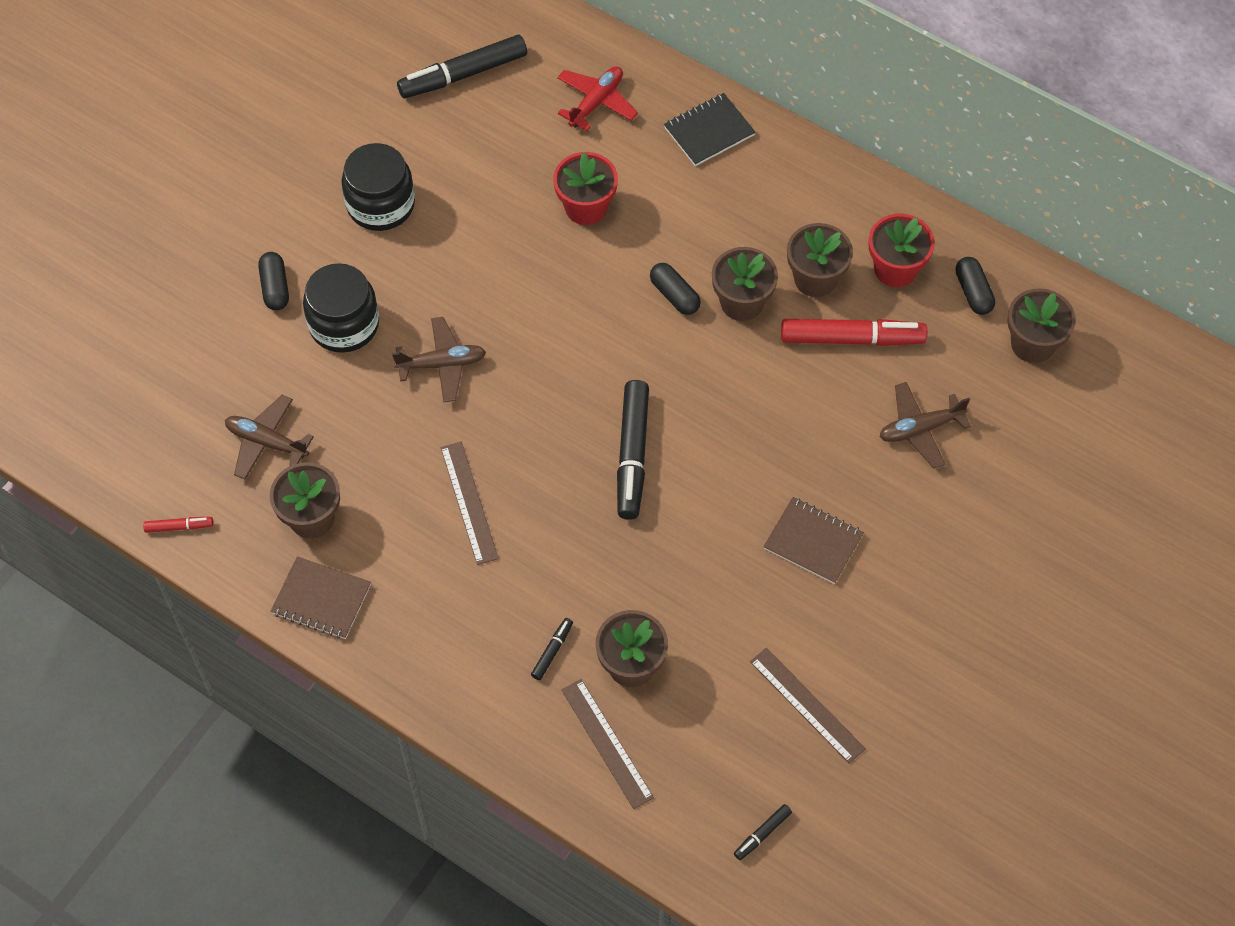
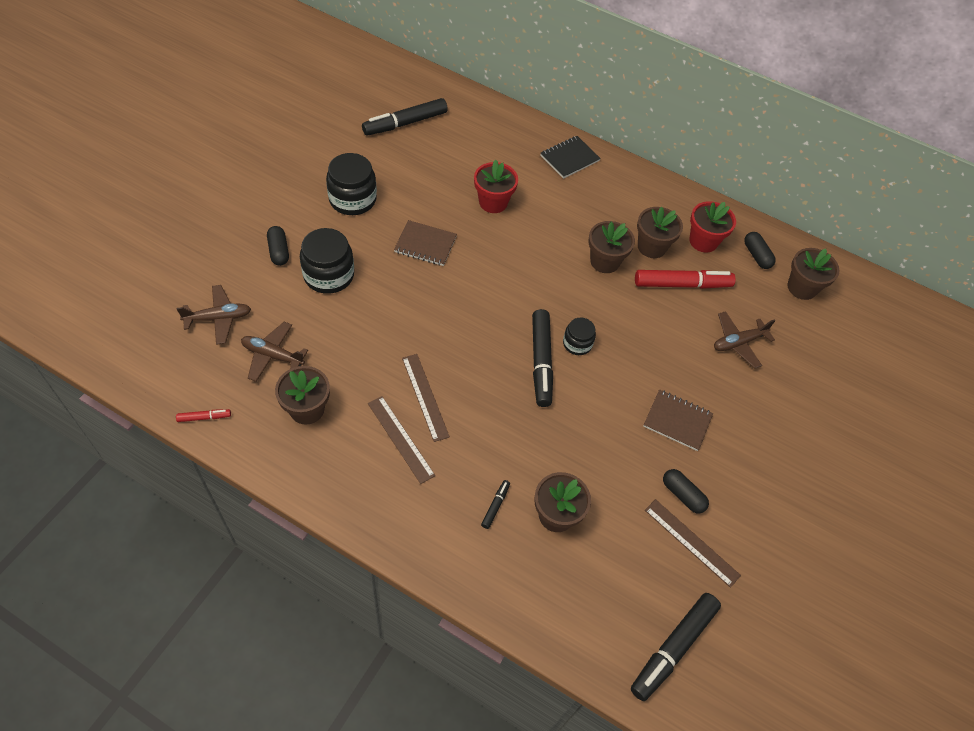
camera: 10 degrees left, 5 degrees down
(321, 599) = (315, 470): brown notebook -> brown notebook (425, 244)
(442, 364) = (400, 301): brown plane -> brown plane (218, 318)
(596, 102) = (494, 140): red plane -> none
(606, 743) = (543, 577): brown ruler -> brown ruler (400, 439)
(674, 295) = (558, 257): black capsule -> black capsule (682, 495)
(686, 428) = (577, 343): none -> black jar
(762, 834) = (673, 648): black marker -> black marker, size x2.21

